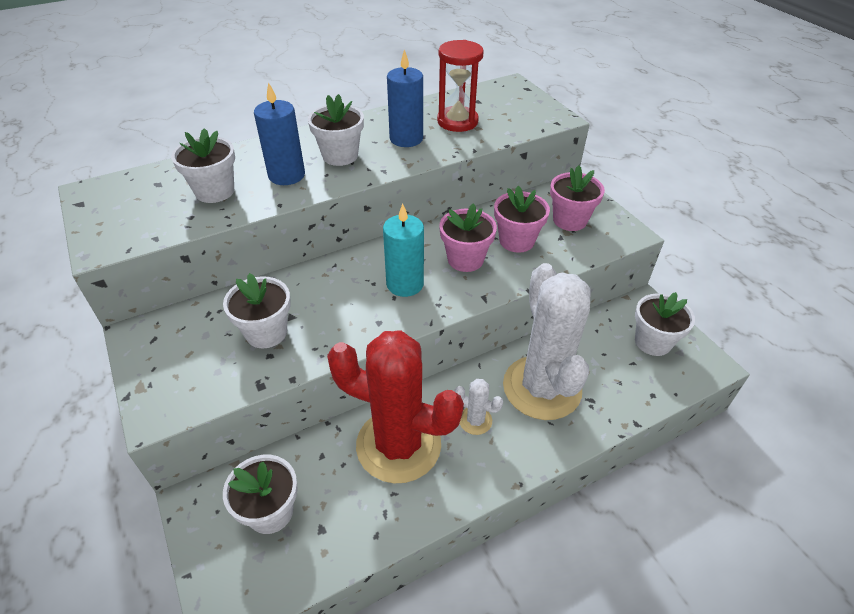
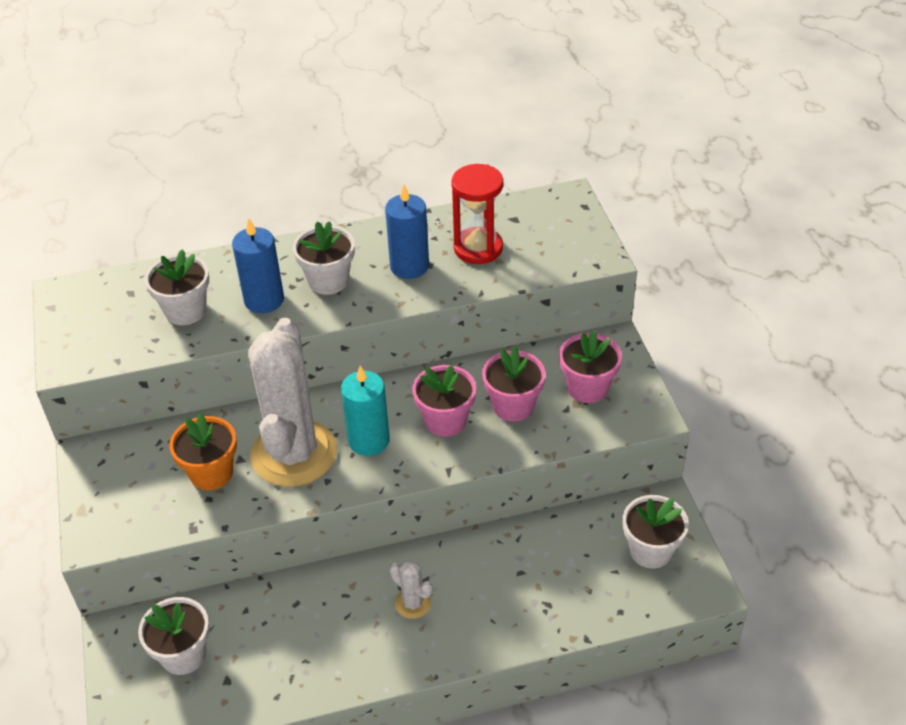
camera: 15 degrees right, 0 degrees up
(266, 332) = (211, 473): white flower pot -> orange flower pot
(398, 445) = (325, 614): red cactus -> none
(542, 388) = (498, 581): white cactus -> white cactus (294, 453)

